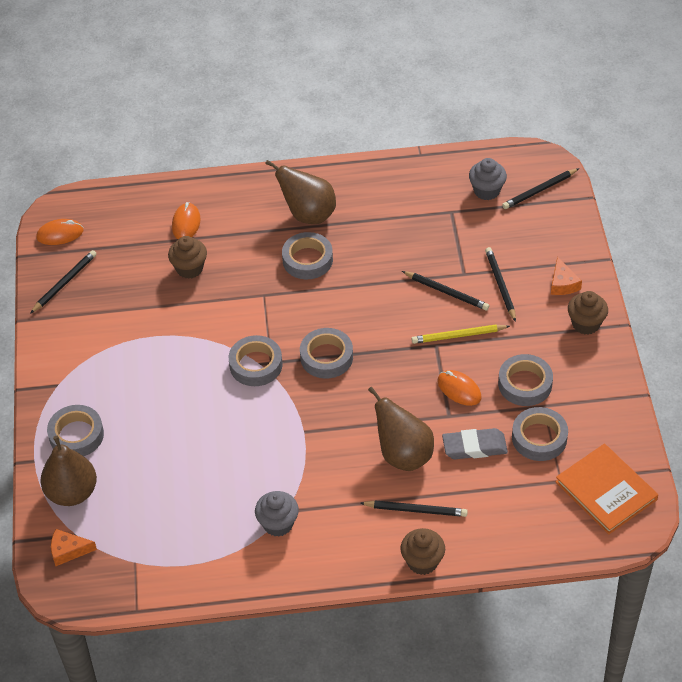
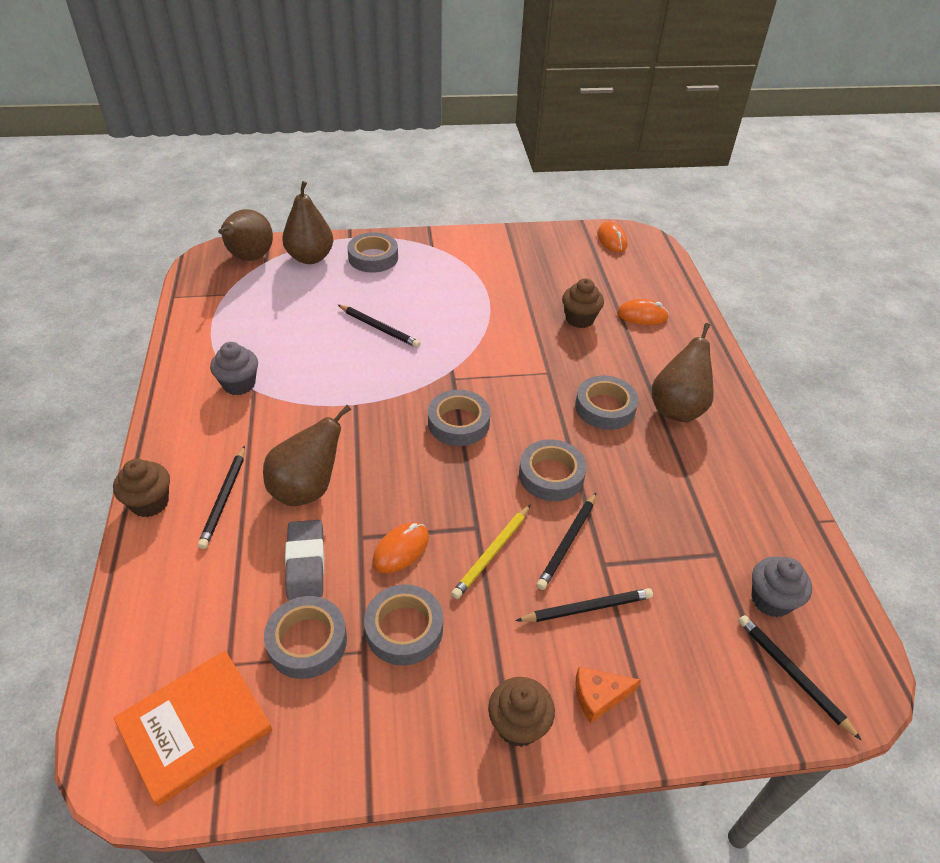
camera: 85 degrees right, 5 degrees down
(64, 283) = (551, 244): black pencil -> black pencil (379, 328)
(68, 550) = (249, 258): orange cheese -> brown pear
(256, 365) = (449, 367): grey tape -> grey tape (551, 475)
(458, 335) = (492, 553): yellow pencil -> yellow pencil turned 135 degrees counterclockwise

